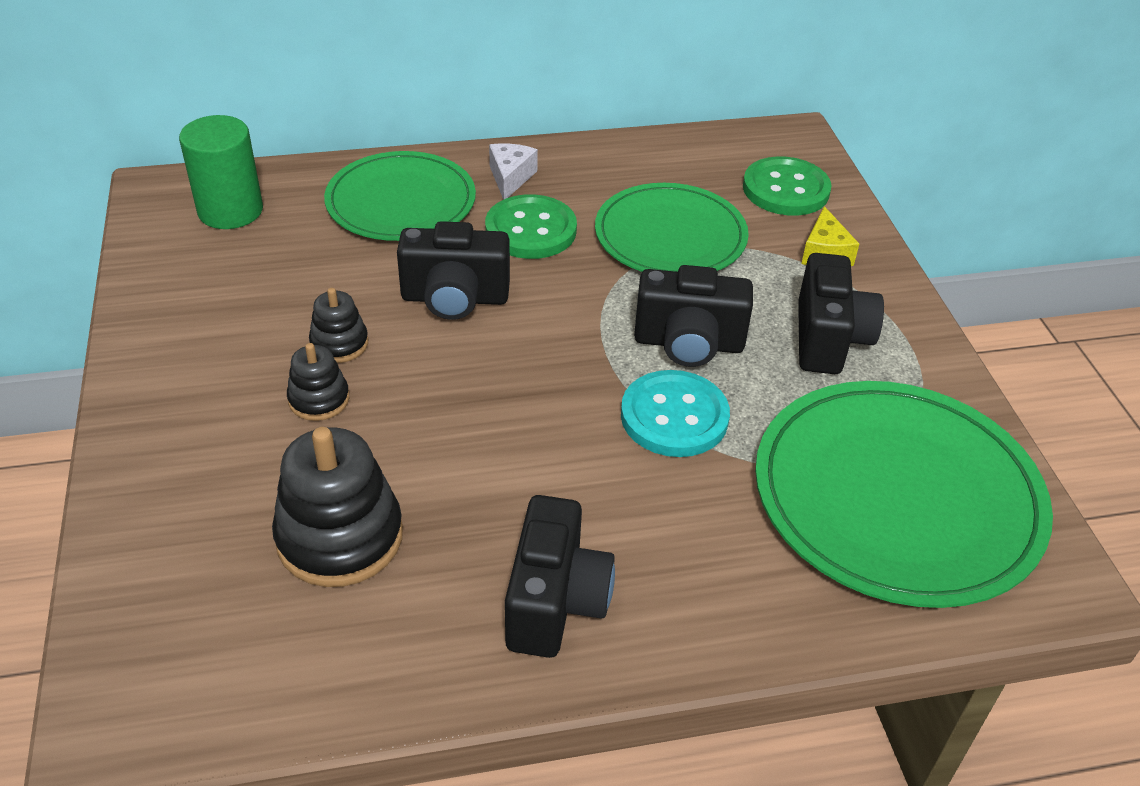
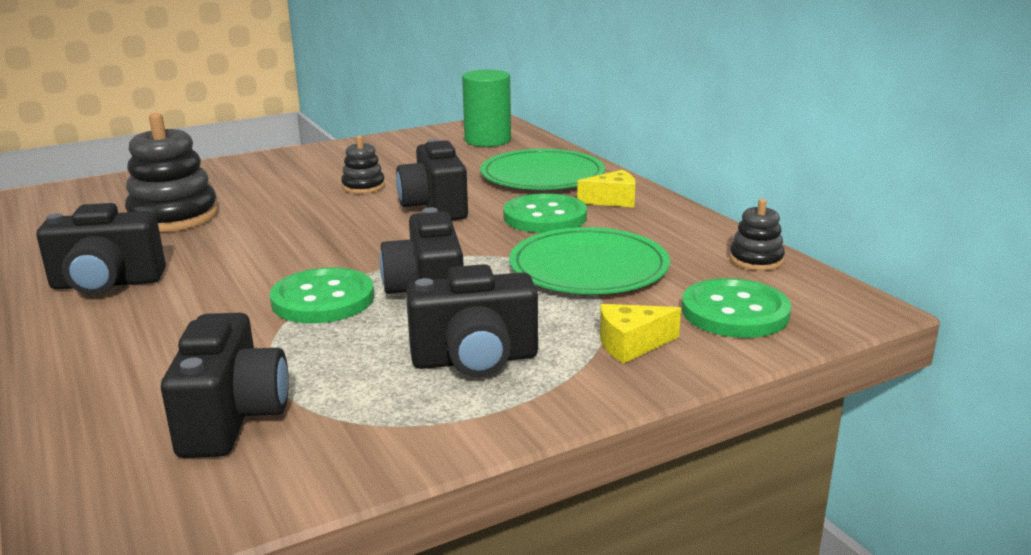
camera: 75 degrees right, 20 degrees down
(319, 399) = (303, 191): black stacking toy -> black stacking toy (756, 260)
(510, 178) = (612, 200): white cheese -> yellow cheese
(674, 416) = (323, 299): turquoise button -> green button
(897, 496) = (233, 418): green plate -> black camera

